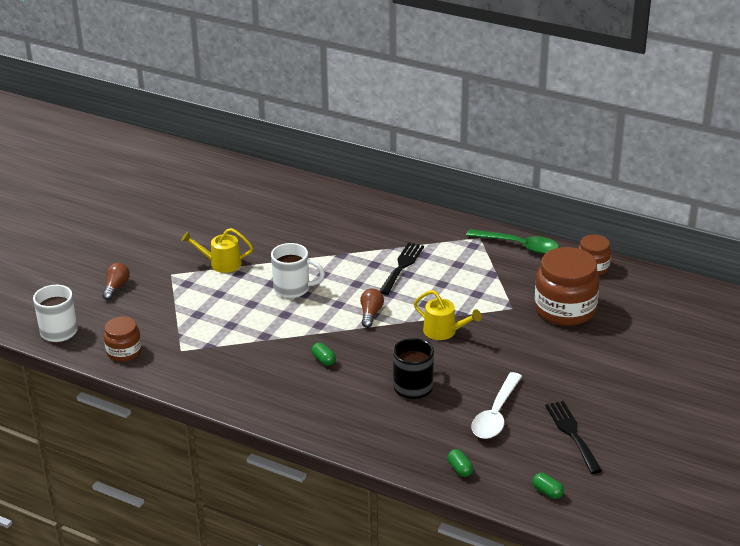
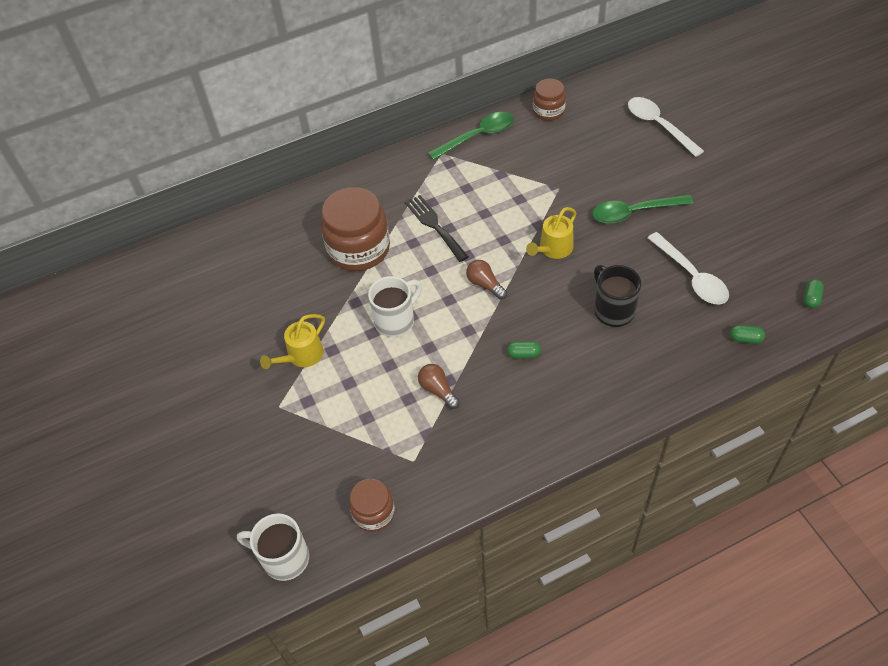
camera: 50 degrees left, 20 degrees up
(116, 287) = (256, 466): brown light bulb -> brown light bulb (438, 390)
(443, 331) = (553, 249): yellow watering can -> yellow watering can turned 150 degrees clockwise
(531, 357) = (634, 212): none -> green spoon
(547, 492) = (811, 298): green capsule -> green capsule turned 60 degrees counterclockwise
(565, 309) = (589, 158): brown jar -> brown jar (358, 248)
(572, 433) = (750, 243): black fork -> none
(651, 331) = (658, 126): none -> white spoon

